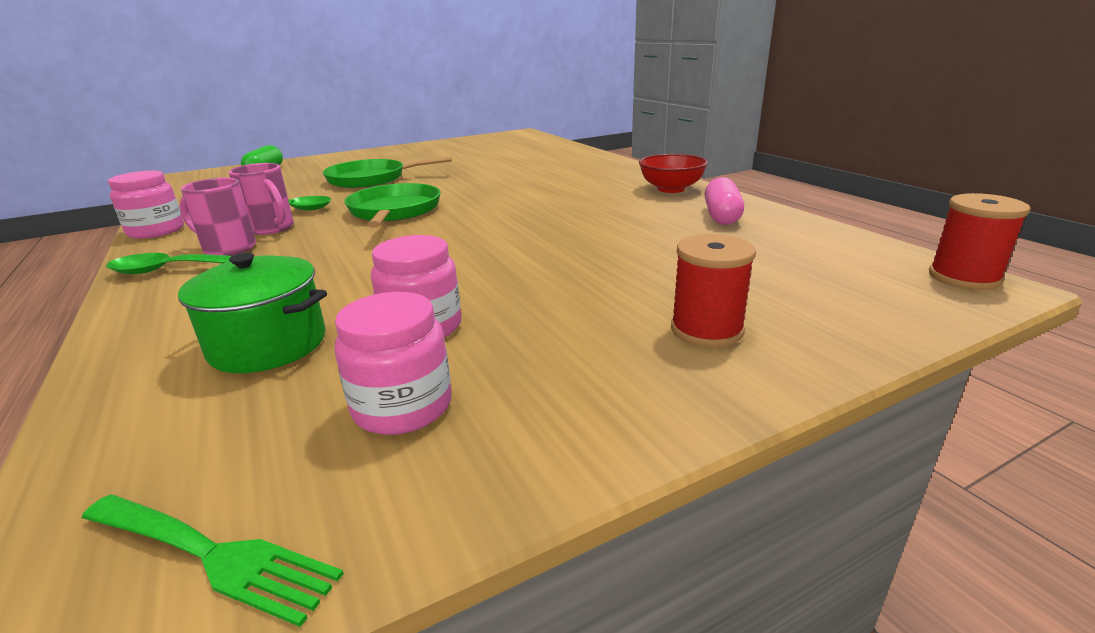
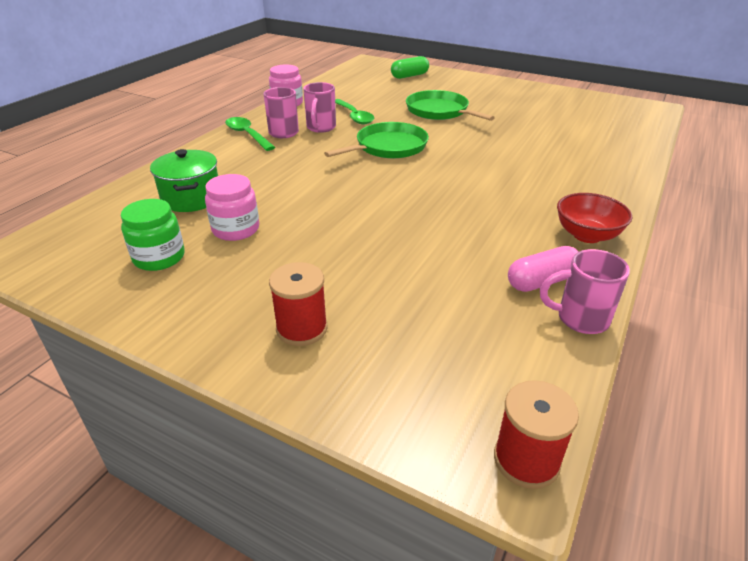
camera: 55 degrees right, 10 degrees up
(213, 555) = (54, 262): green fork -> none
(402, 406) = (159, 257): pink jar -> green jar
(784, 218) = (580, 319): none -> pink mug

